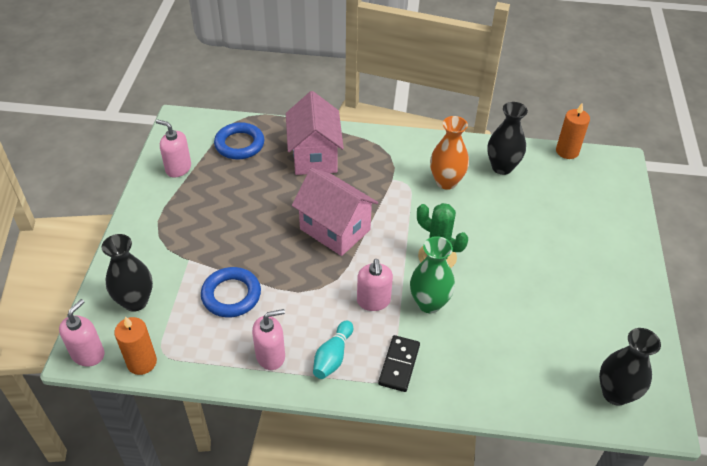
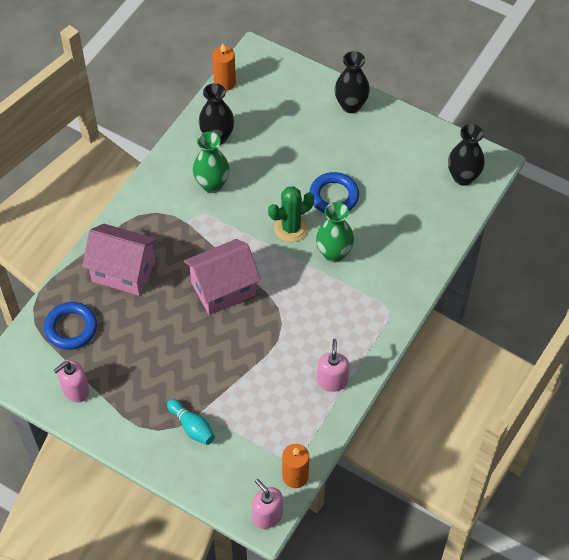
camera: 65 degrees left, 10 degrees up
(135, 301) = (227, 466): black vase -> black vase (351, 105)
(231, 295) = (257, 391): blue ring -> blue ring (334, 196)
(333, 356) = (353, 338): turquoise bowling pin -> turquoise bowling pin (192, 427)
(373, 301) = (313, 290): pink soap dispenser -> none
(399, 365) = (380, 297): black domino -> none
(446, 182) = (212, 185): orange vase -> green vase

